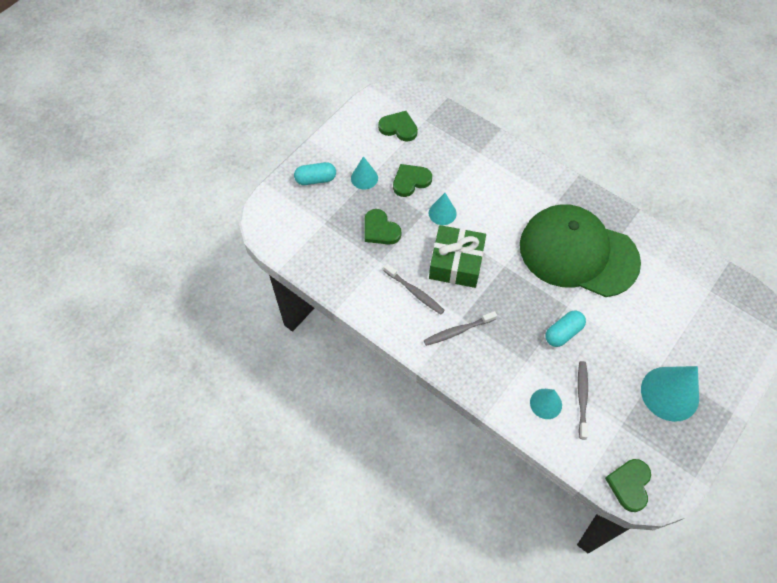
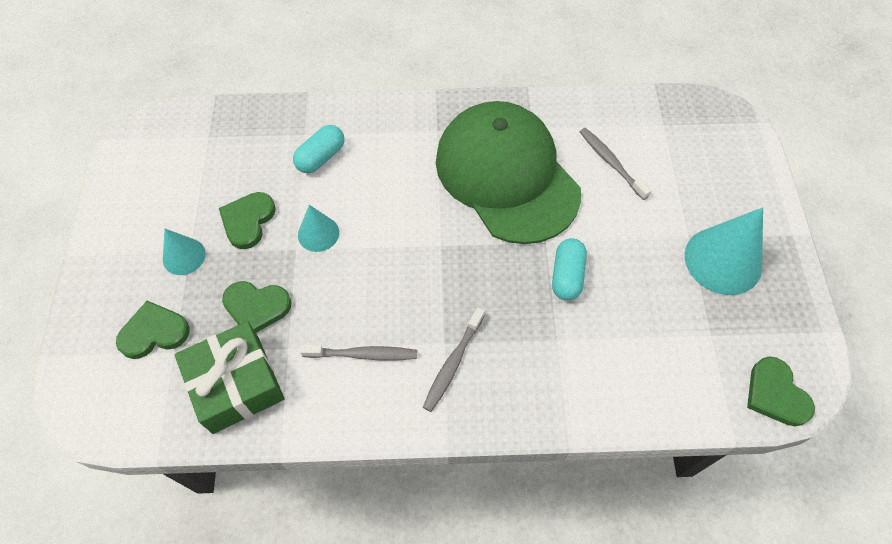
camera: 40 degrees left, 0 degrees up
(316, 179) = (117, 302): turquoise capsule -> turquoise capsule (321, 157)
(399, 128) = (181, 166): green heart -> green heart (154, 332)
(456, 263) = (383, 282): green gift -> green gift (236, 384)
(546, 403) = (618, 372): turquoise cone -> none
(578, 253) = (506, 175): green cap -> green cap turned 75 degrees clockwise
(582, 398) = (648, 335): grey toothbrush -> grey toothbrush (611, 162)

